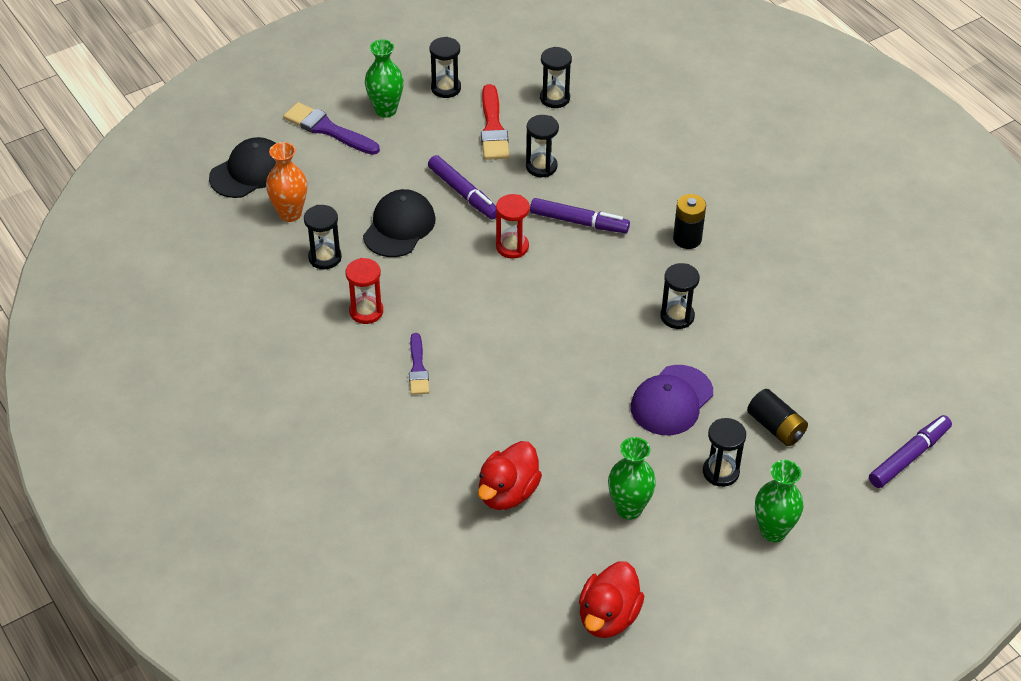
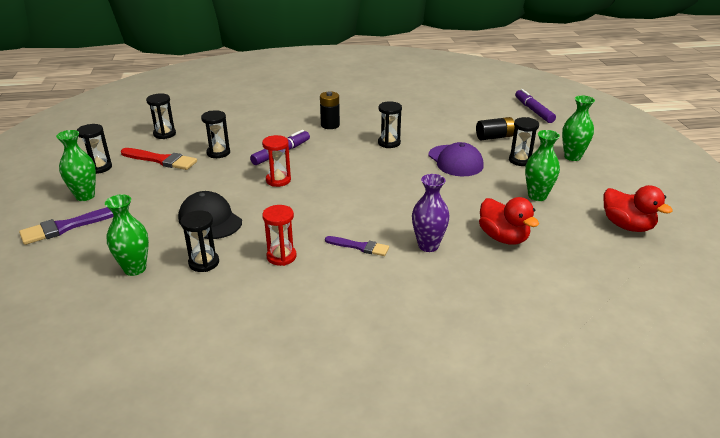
camera: 65 degrees left, 15 degrees down
(249, 172) = (59, 279): black cap -> none
(290, 214) = (135, 269): orange vase -> green vase
(452, 427) = (428, 246): none -> purple vase
(463, 193) = (208, 186): purple marker -> none

